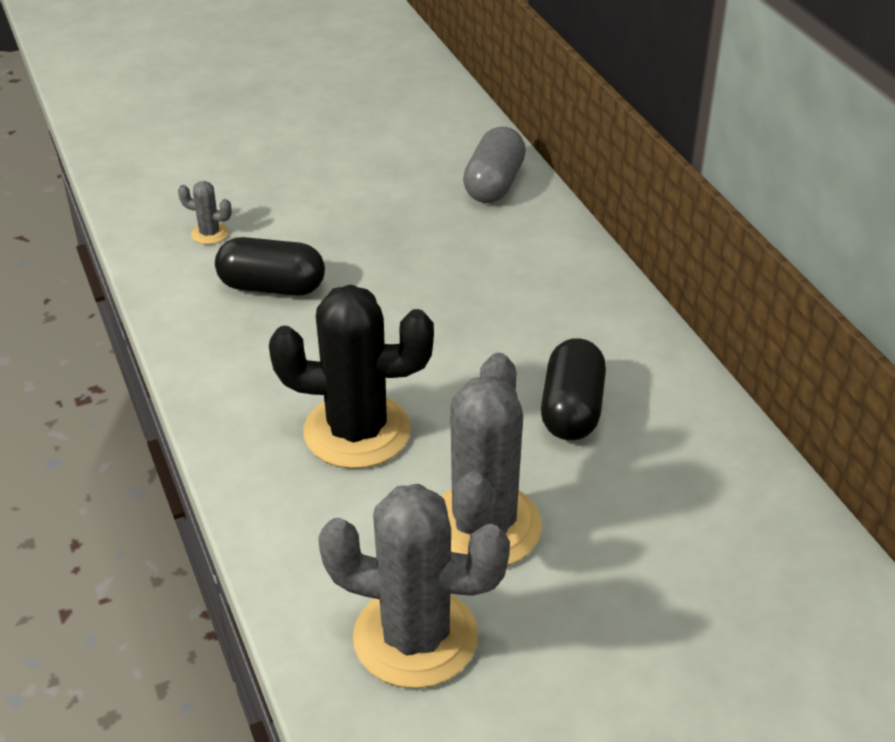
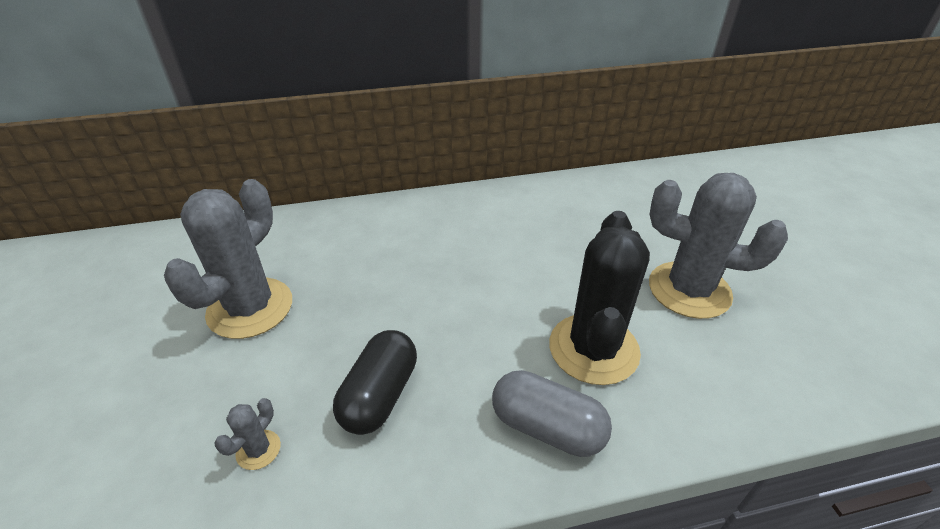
camera: 80 degrees left, 0 degrees up
(415, 637) = (803, 337): grey cactus -> grey cactus (250, 308)
(494, 184) = (301, 233): grey capsule -> grey capsule (547, 427)
(572, 409) = (573, 234): black capsule -> none

